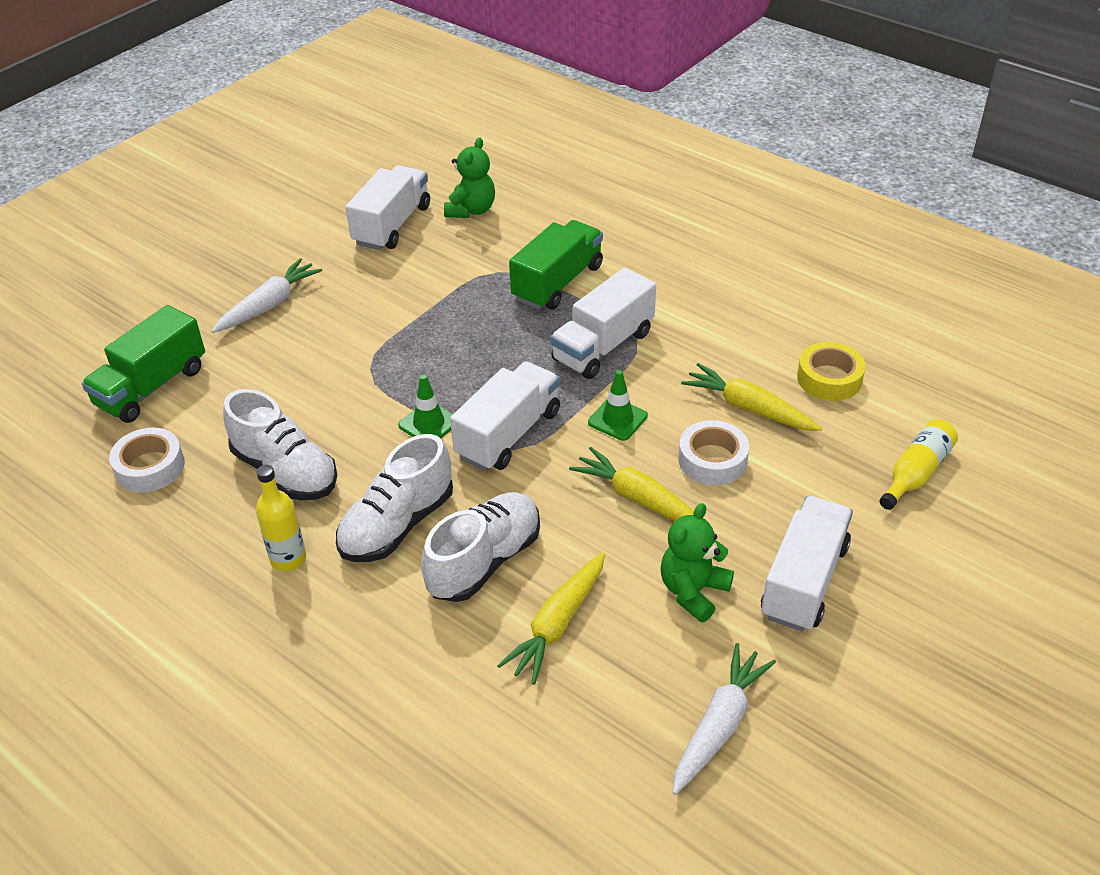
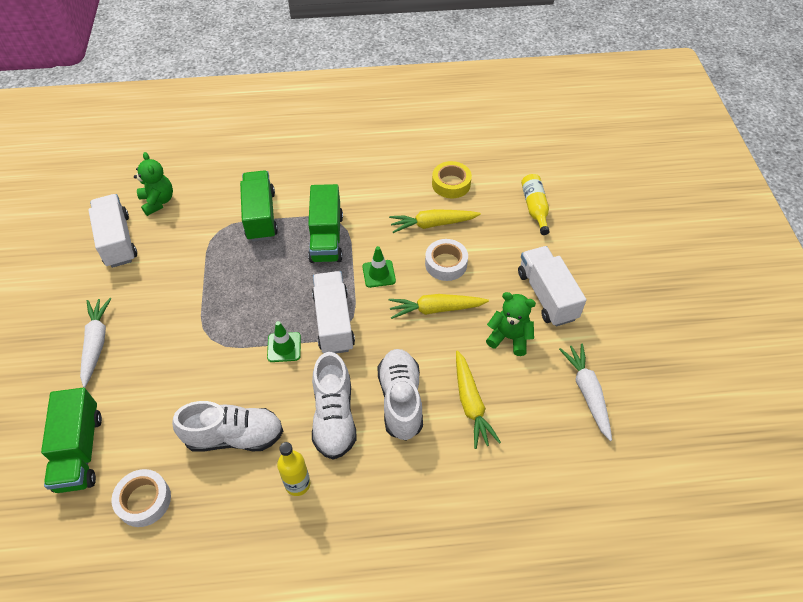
camera: 45 degrees left, 10 degrees up
(603, 346) = (326, 238): white truck -> green truck
(693, 591) = (509, 337): green teddy bear -> green teddy bear turned 120 degrees clockwise

